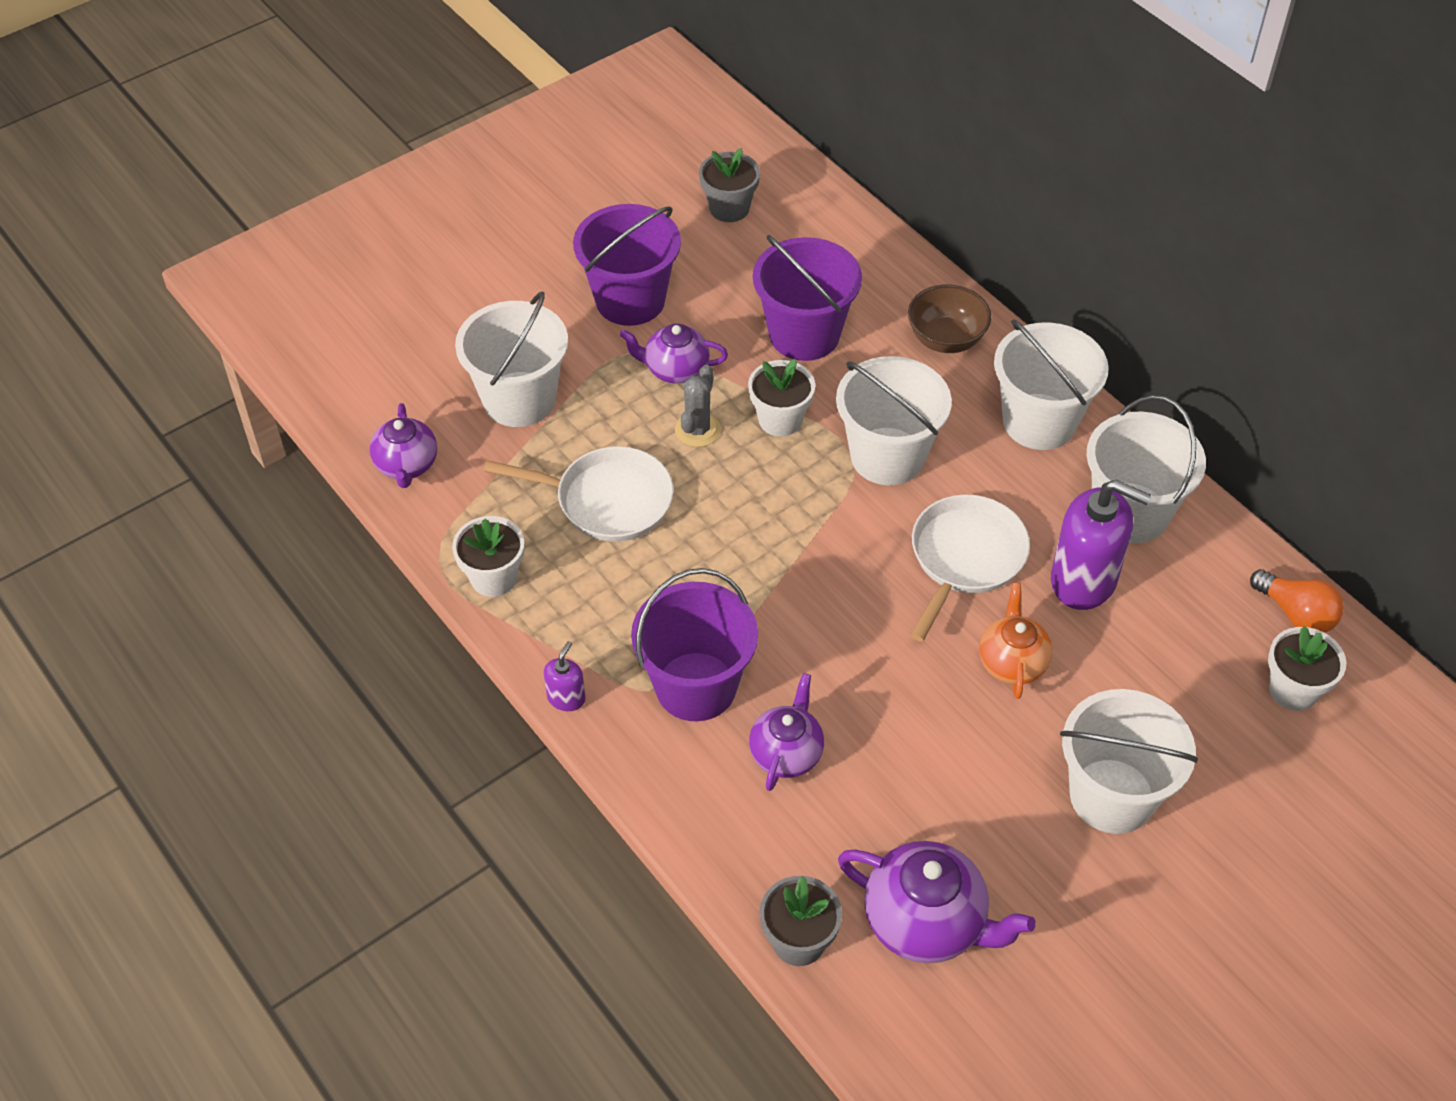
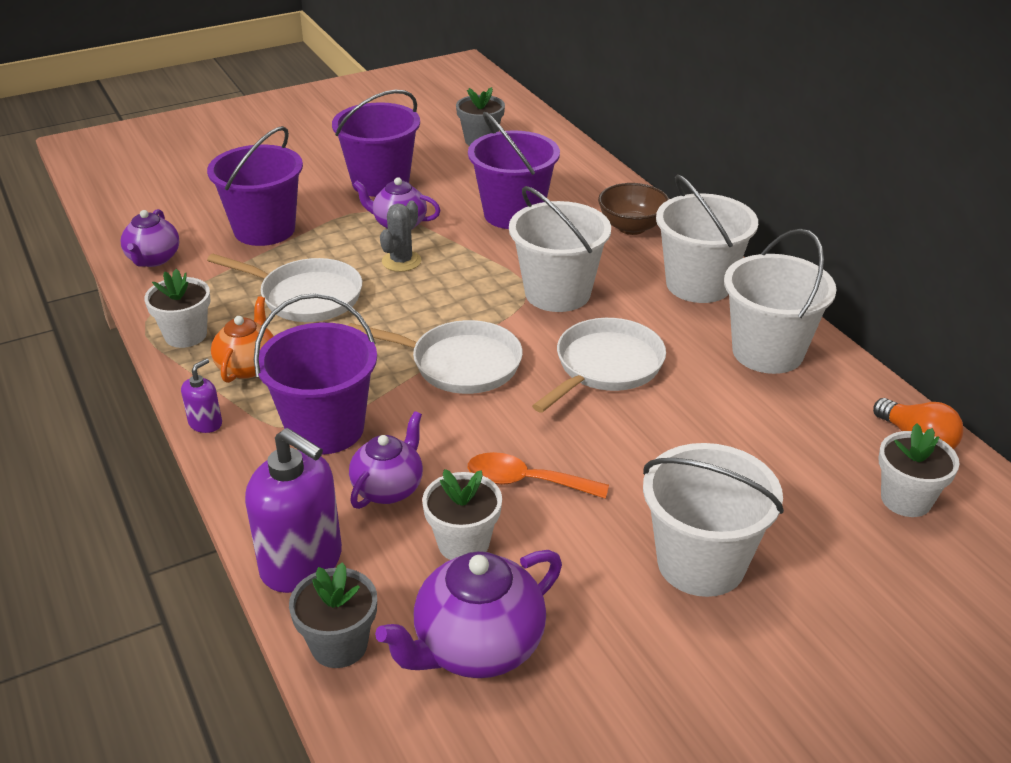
camera: 10 degrees right, 15 degrees down
(519, 399) = (264, 230): white bucket -> purple bucket
(780, 419) = (473, 262): white flower pot -> white flower pot (463, 543)
(809, 576) = (459, 364): none -> white pan
(921, 724) = (525, 481): none -> orange spoon
(926, 923) = (477, 647): purple teapot -> purple teapot turned 105 degrees clockwise
(1012, 662) = (628, 445): orange teapot -> orange teapot (248, 366)
(1084, 580) = (713, 394): purple soap dispenser -> purple soap dispenser (302, 563)

